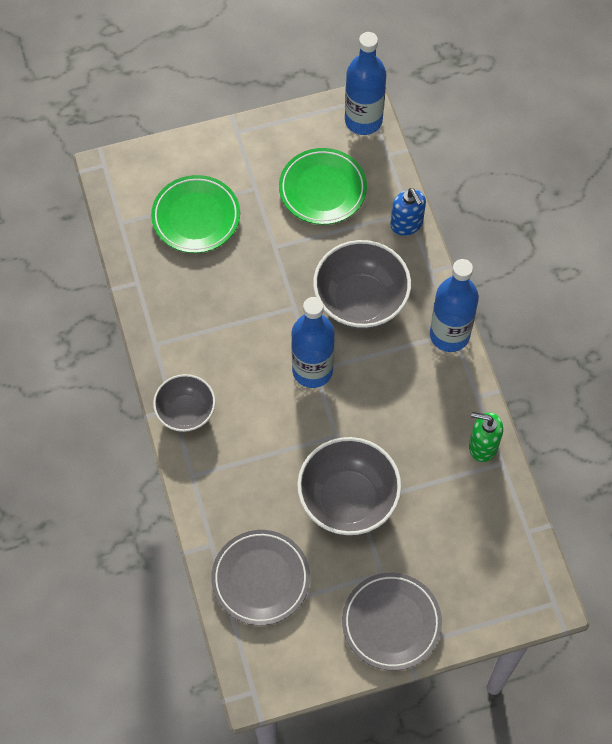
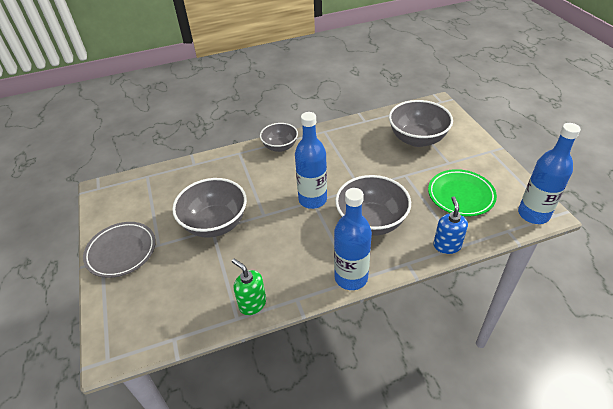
camera: 90 degrees right, 20 degrees down
(196, 217) = (417, 139): green plate -> grey bowl
(260, 579) = (167, 186): grey plate -> none
(406, 224) = (447, 245): blue soap dispenser -> blue soap dispenser turned 120 degrees clockwise
(482, 446) = (252, 304): green soap dispenser -> green soap dispenser turned 60 degrees counterclockwise

